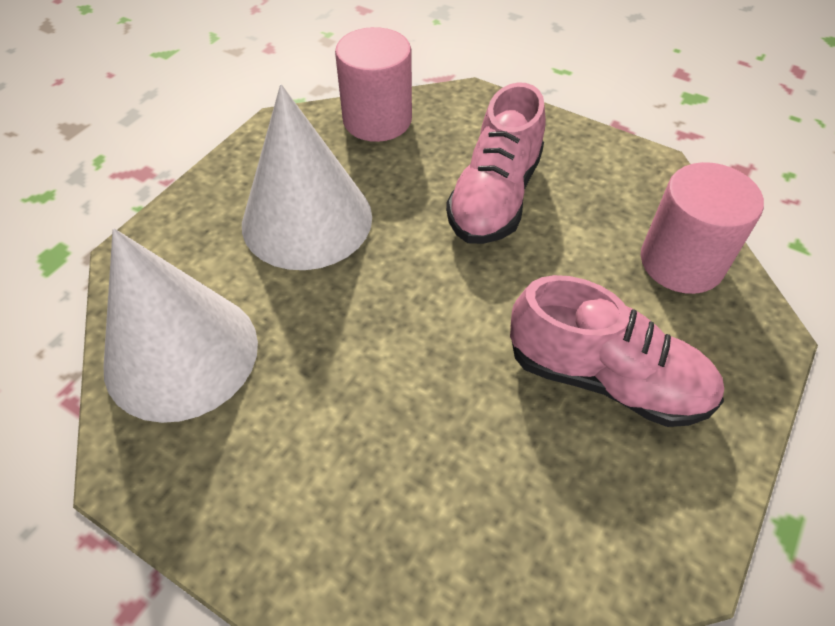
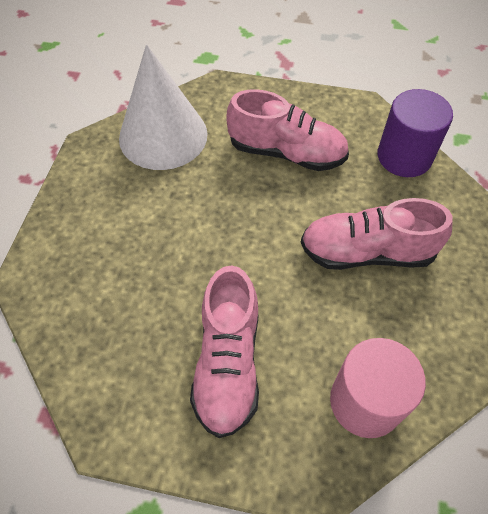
camera: 70 degrees right, 5 degrees up
(307, 220) = (286, 152): white cone -> pink shoe
(377, 120) = (404, 157): pink cylinder -> purple cylinder

